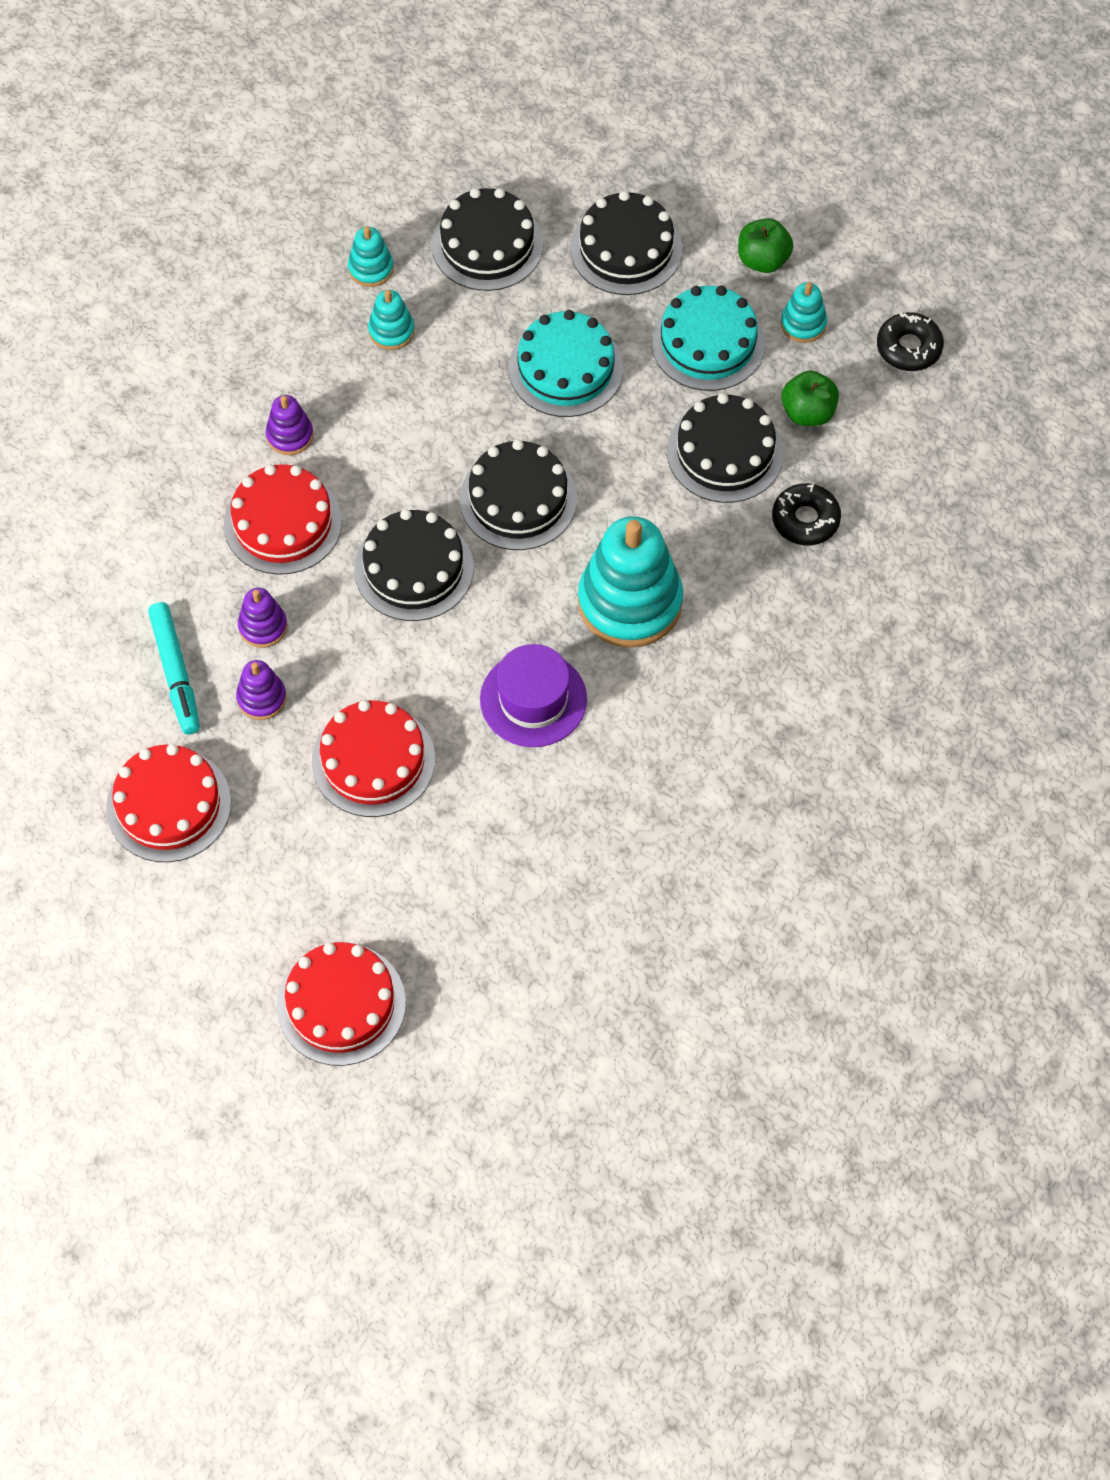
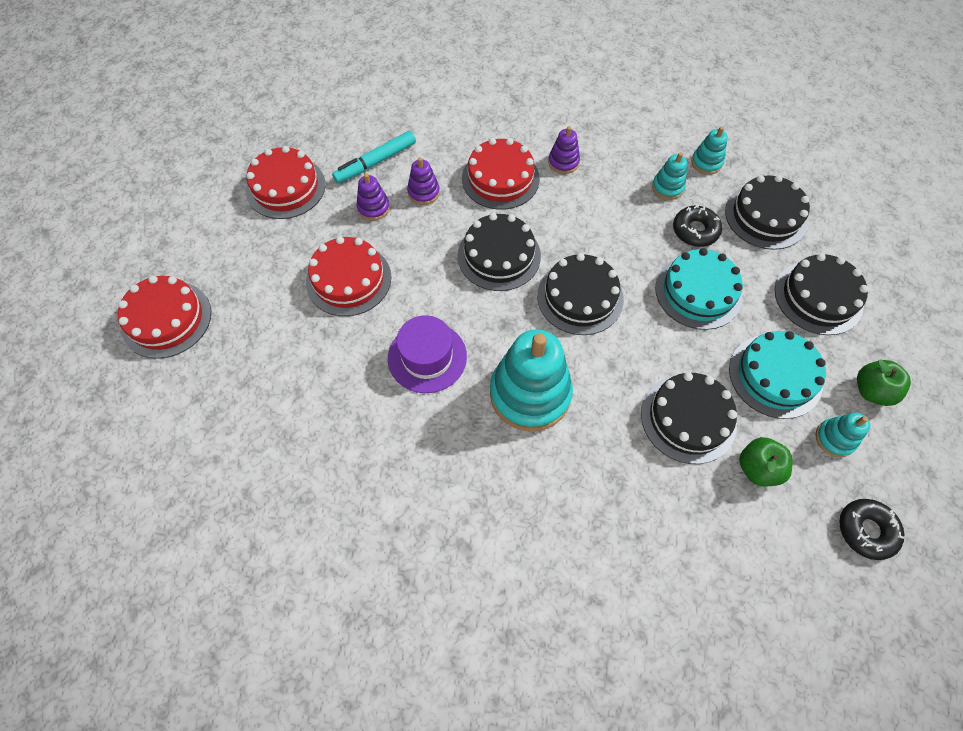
camera: 70 degrees right, 0 degrees up
(805, 520) = (660, 498): black donut -> black donut (695, 230)

